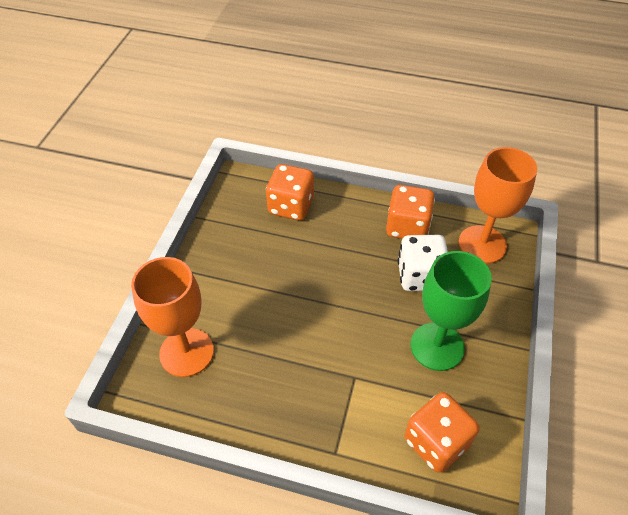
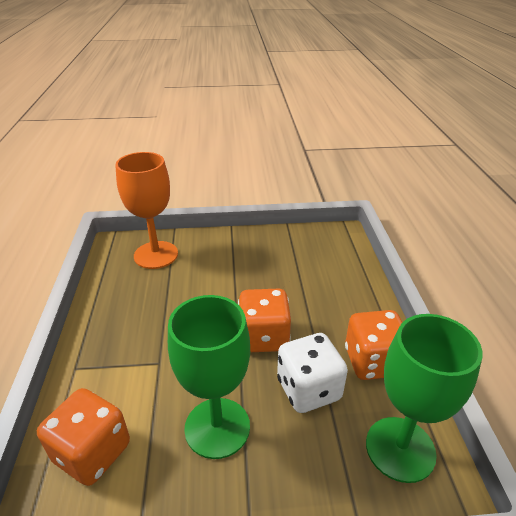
camera: 70 degrees right, 15 degrees down
(291, 206) = (336, 269): orange dice -> orange dice (263, 337)
(482, 244) = (400, 448): orange goblet -> green goblet

